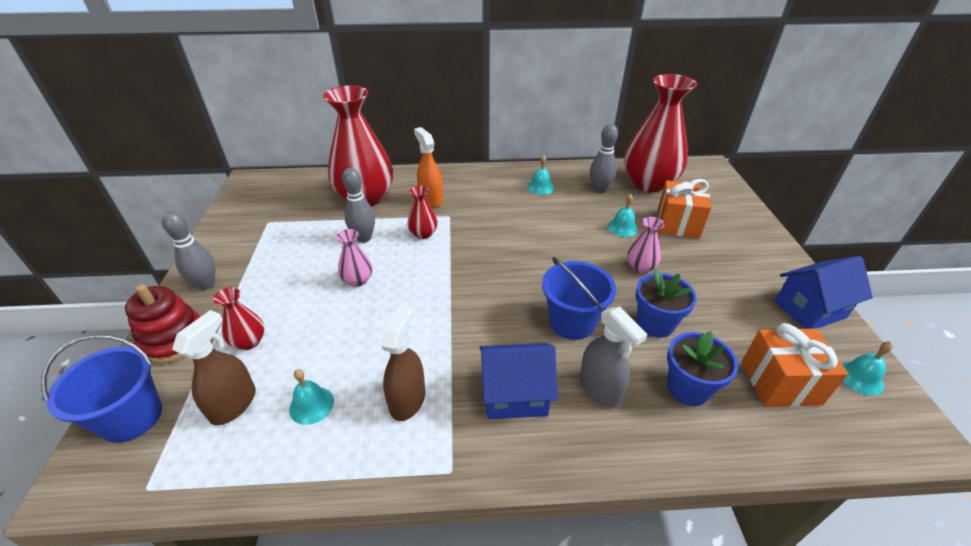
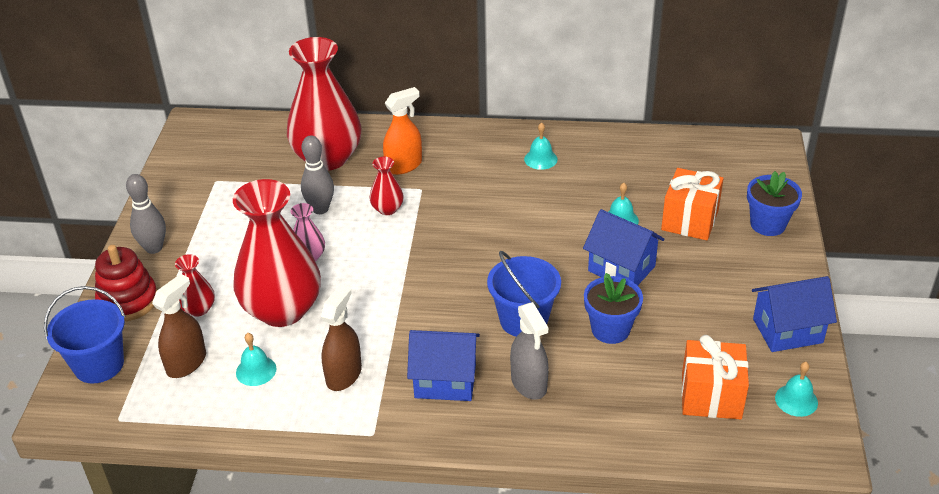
camera: 10 degrees right, 0 degrees up
(431, 199) = (404, 165): orange spray bottle -> orange spray bottle turned 75 degrees clockwise
(599, 190) = (612, 168): grey bowling pin -> none
(640, 267) = (621, 268): pink vase -> blue house
(648, 183) = (679, 163): red vase -> red vase (282, 310)
(688, 388) = (615, 392): blue flower pot -> blue flower pot (768, 224)

